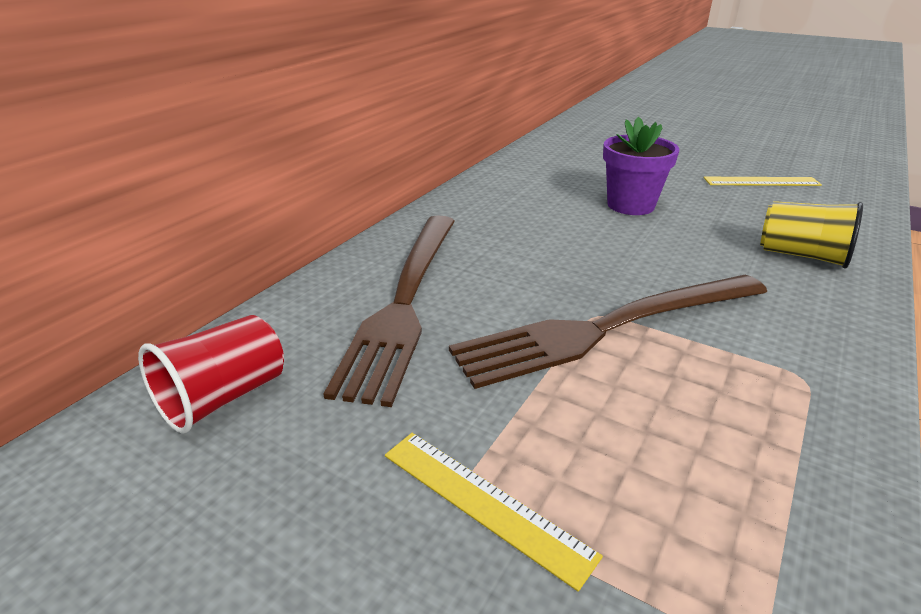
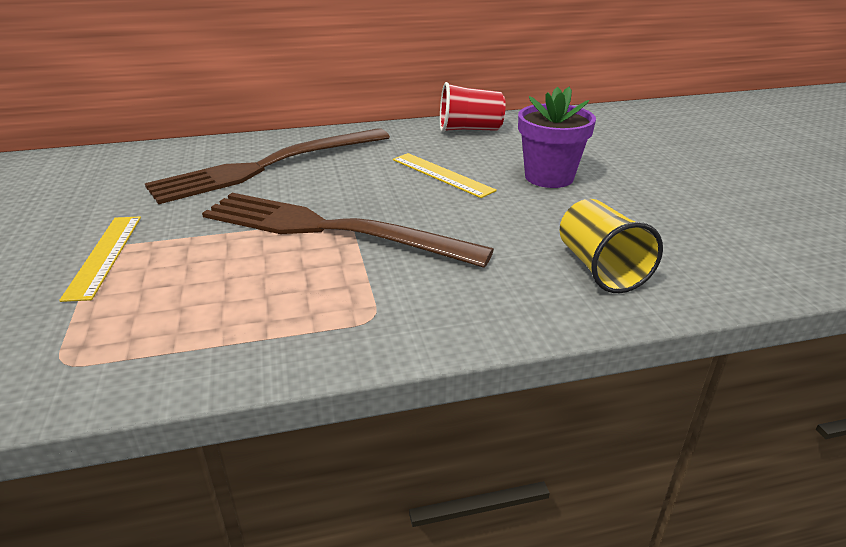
camera: 45 degrees right, 0 degrees up
(224, 397) = (119, 168): red cup -> red cup (469, 129)
(761, 181) = (741, 210): yellow ruler -> yellow ruler (442, 174)

